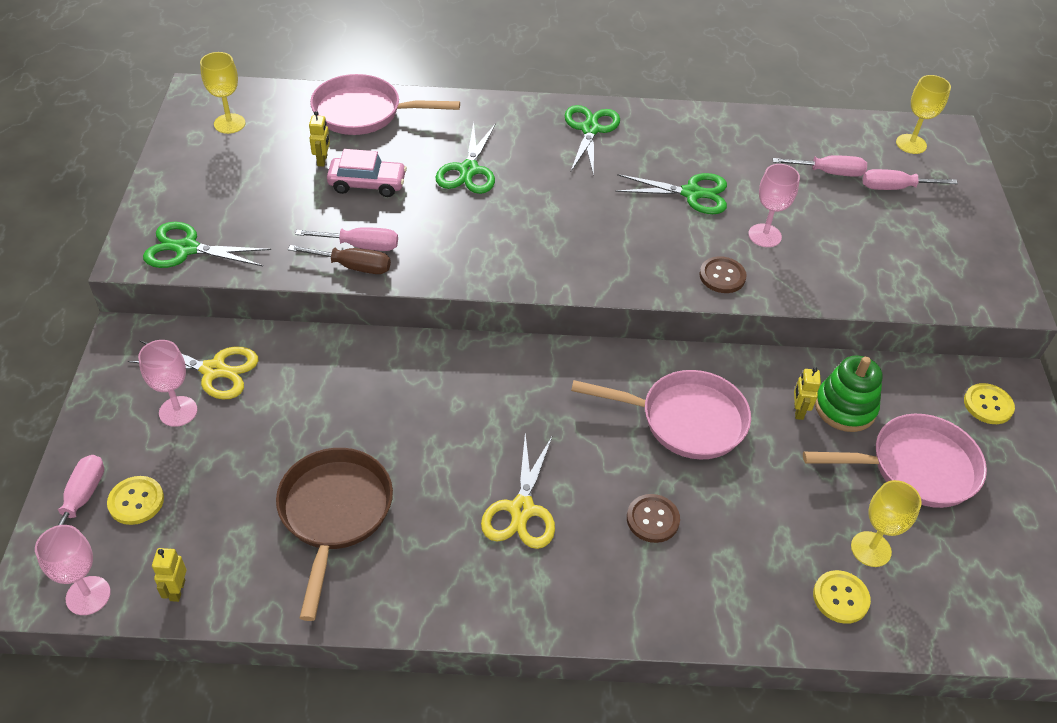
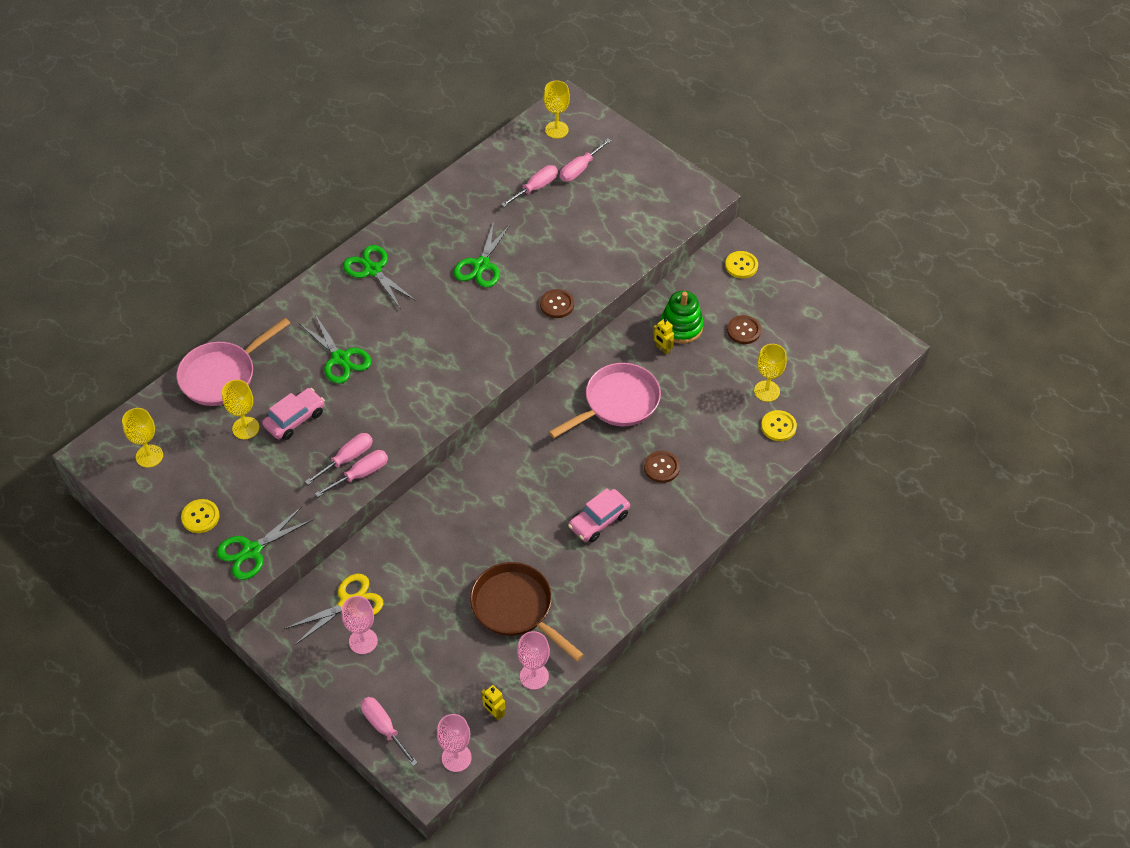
camera: 45 degrees left, 5 degrees up
(136, 501) = (412, 700): yellow button -> yellow button (200, 517)
(322, 160) = (245, 428): yellow robot -> yellow goblet
(353, 266) = (361, 474): brown screwdriver -> pink screwdriver
(521, 510) = (599, 520): yellow scissors -> pink car
(692, 193) = (481, 265): green scissors -> green scissors turned 150 degrees clockwise
(764, 235) = (549, 260): pink goblet -> pink goblet (534, 676)
(915, 467) = (743, 330): pink pan -> brown button

